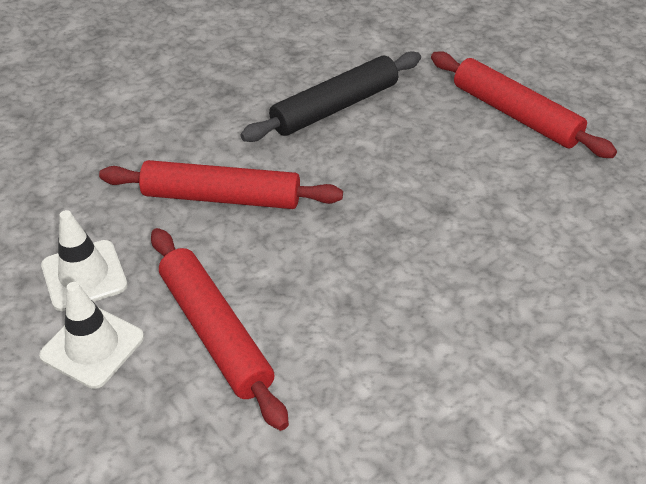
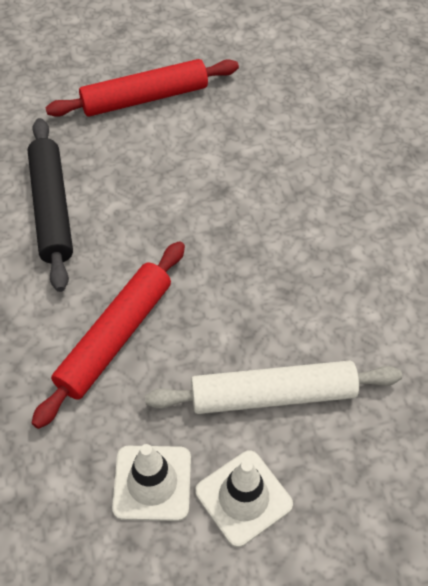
camera: 65 degrees left, 10 degrees up
(215, 332) = (272, 395): red rolling pin -> white rolling pin

